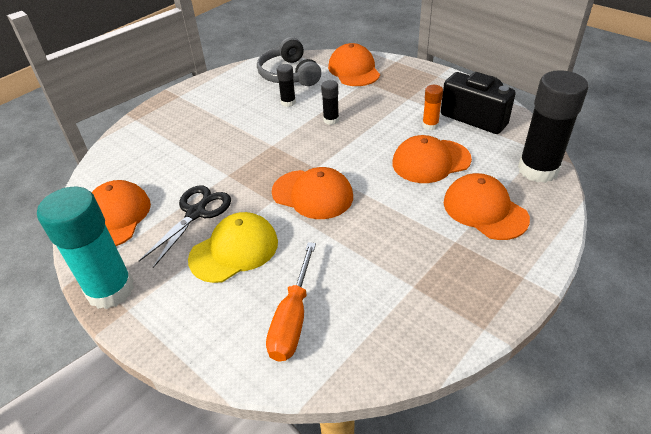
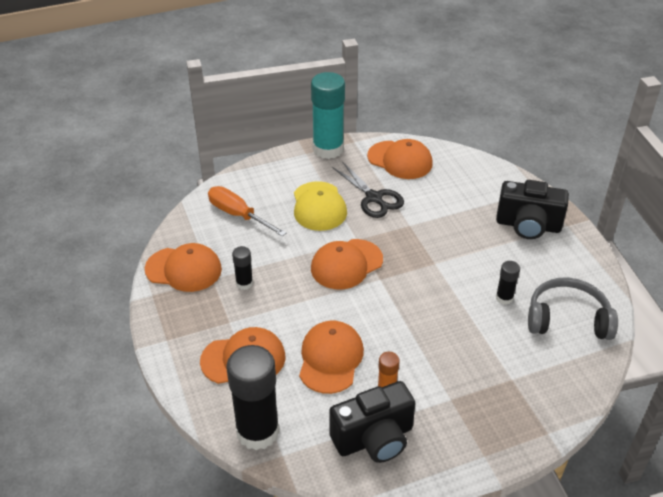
camera: 115 degrees right, 0 degrees up
(190, 112) = (528, 225): none -> black camera
(331, 120) = (449, 317): black glue stick -> black glue stick (244, 283)
(354, 70) = (546, 380): orange cap -> orange cap (184, 269)

